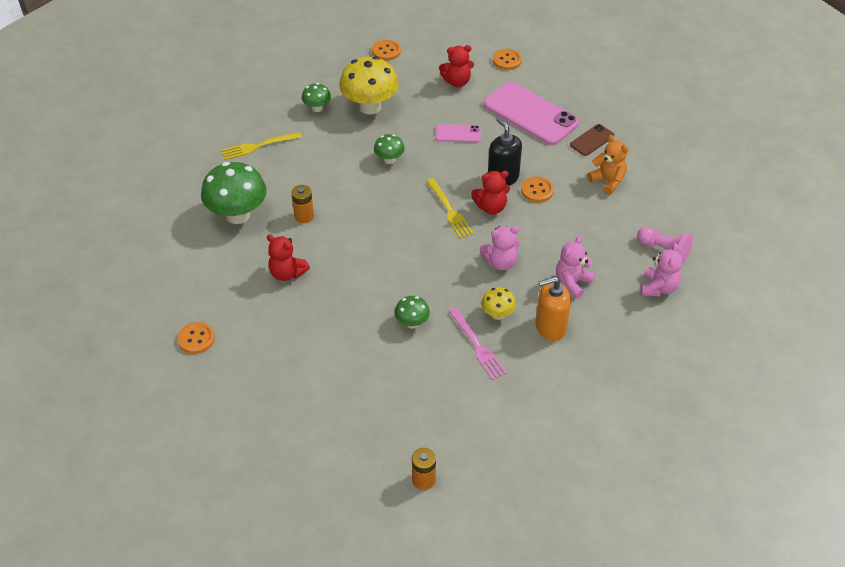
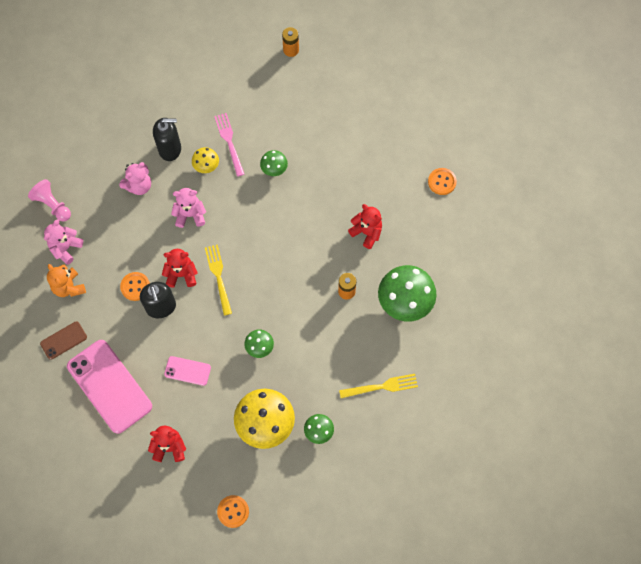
camera: 170 degrees left, 20 degrees up
(507, 60) = (108, 472): orange button -> none
(550, 327) = (170, 149): orange soap dispenser -> black soap dispenser
(658, 287) = (73, 170): pink teddy bear -> pink teddy bear (66, 248)

